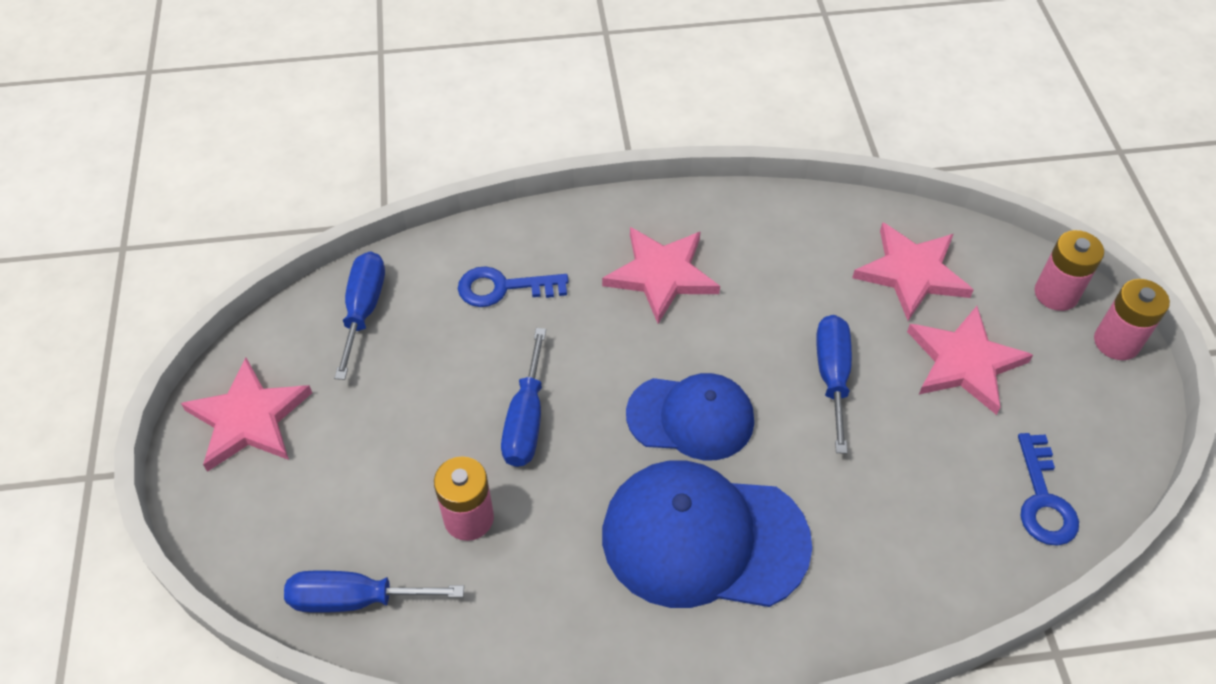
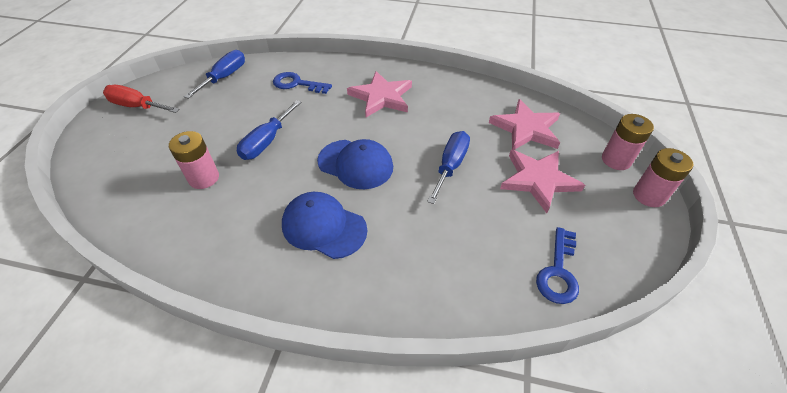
camera: 20 degrees right, 5 degrees down
(248, 419) = (137, 106): pink star -> red screwdriver
(355, 599) = (118, 199): blue screwdriver -> none
(704, 538) = (324, 227): blue cap -> blue cap, size x0.66

